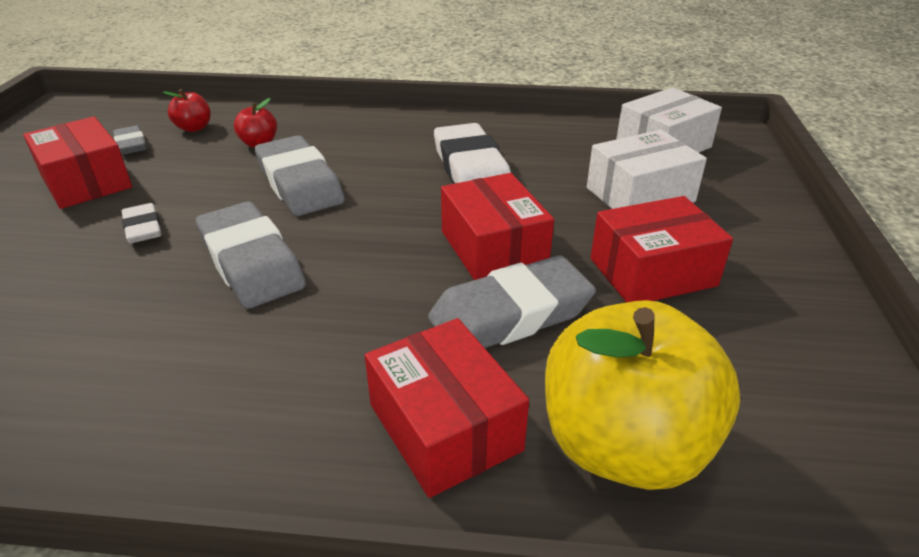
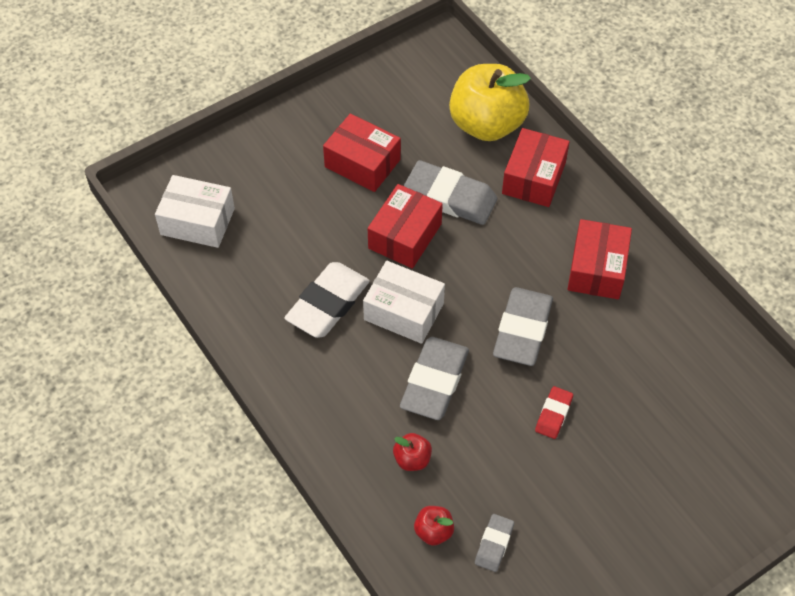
camera: 130 degrees left, 20 degrees up
(86, 182) = (554, 509): red box -> red box (597, 269)
(143, 228) = (553, 414): white eraser -> red eraser
(640, 195) = (282, 203): white box -> white box (404, 311)

